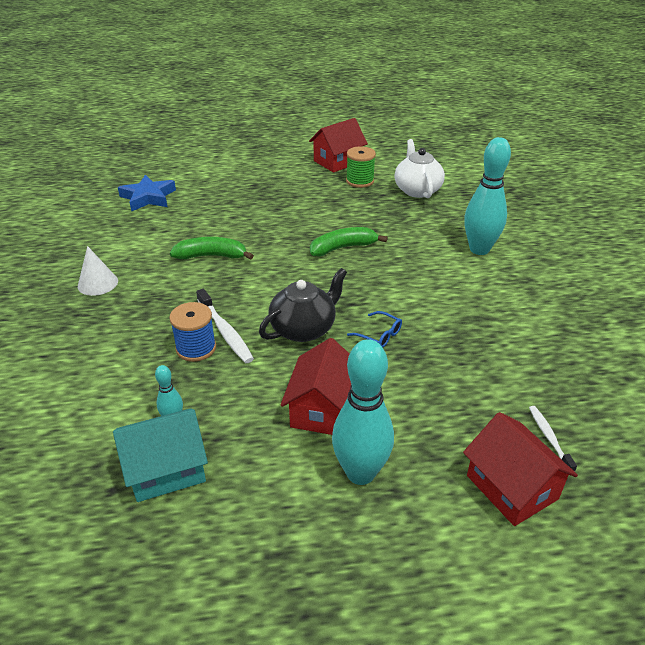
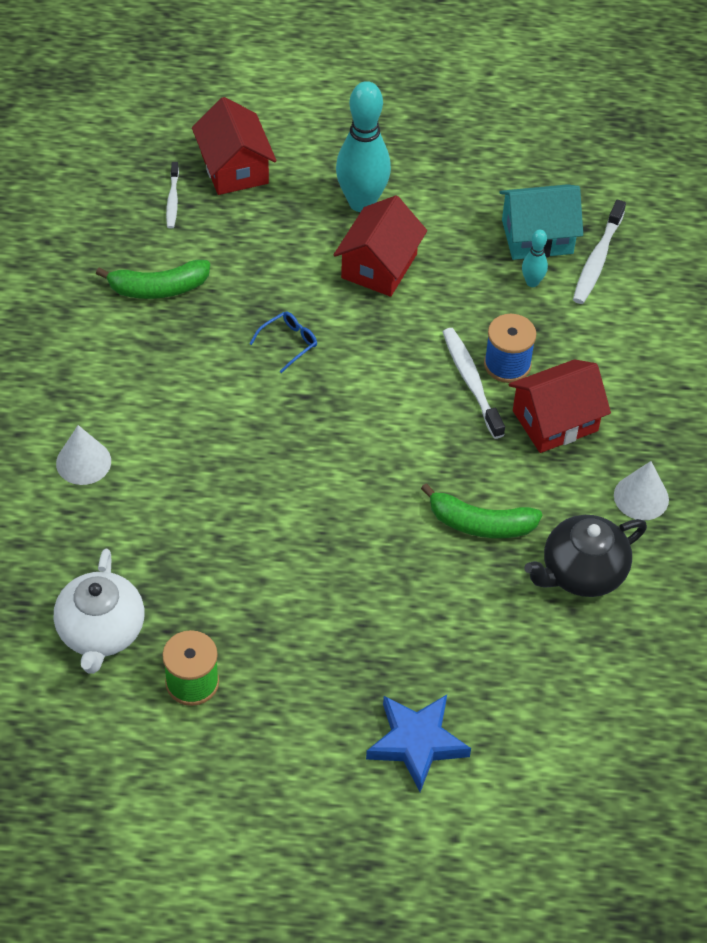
camera: 170 degrees left, 15 degrees up
(103, 455) = (597, 259): none -> white toothbrush
(148, 197) = (586, 705): blue star -> blue star (417, 742)
(304, 329) = (375, 368): black teapot -> black teapot (581, 572)
(337, 161) = (211, 763): red house -> red house (555, 420)
(343, 248) = (282, 504): green banana -> green banana (158, 288)
(379, 335) = (288, 343): blue glasses -> blue glasses turned 90 degrees clockwise
(479, 249) = (83, 462): turquoise bowling pin -> white cone

